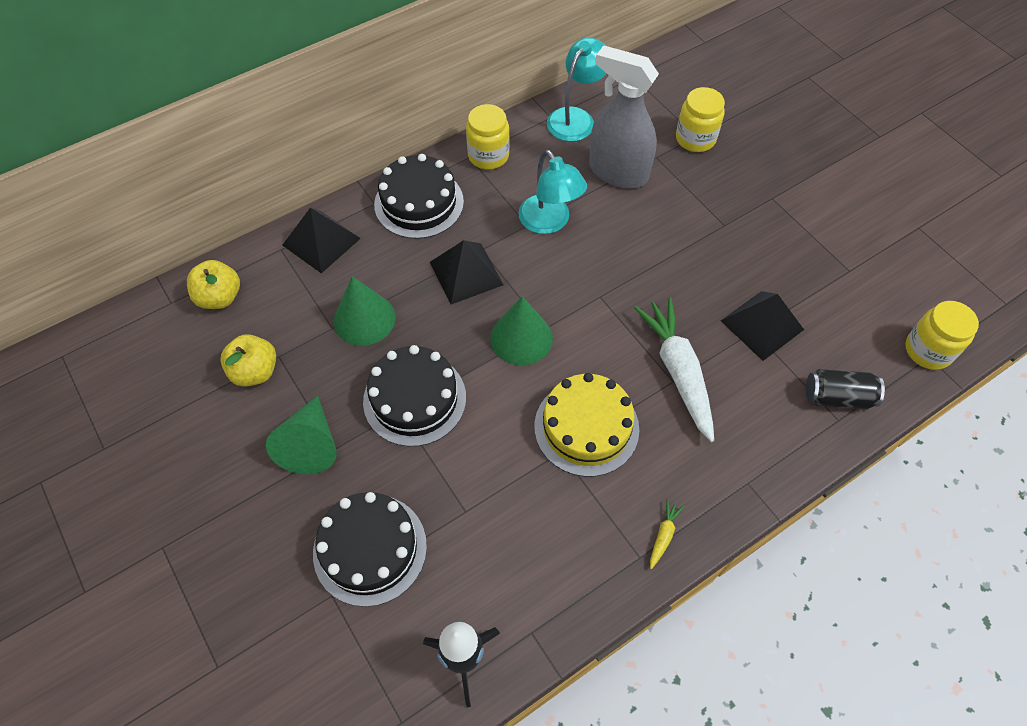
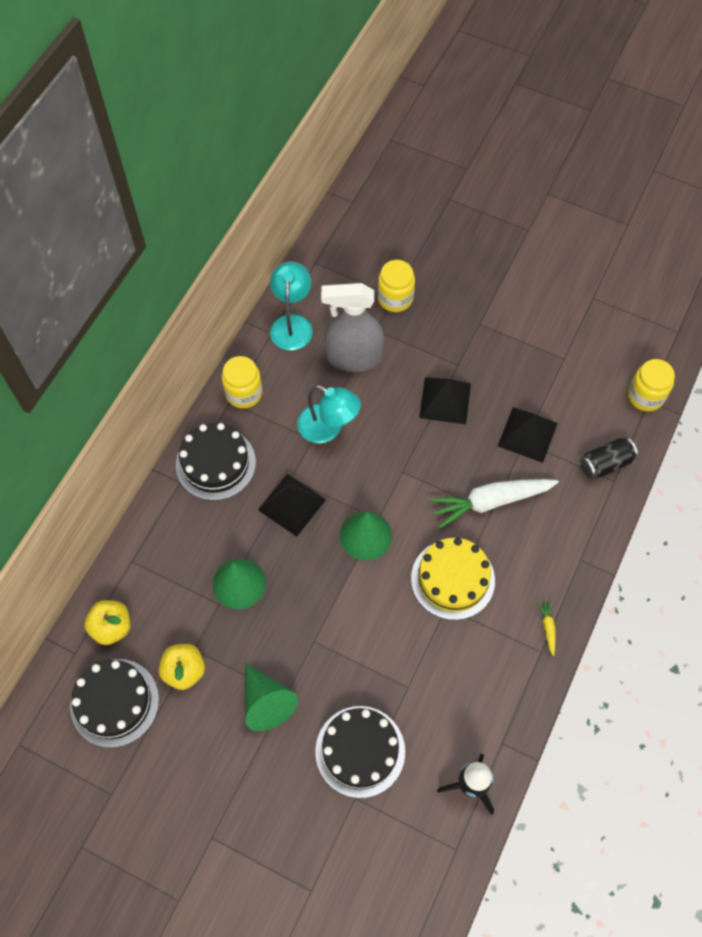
camera: 30 degrees left, 5 degrees up
(321, 241) = (160, 537): black pyramid -> black pyramid (445, 400)
(414, 399) = (319, 625): black cake -> black cake (114, 702)
(678, 371) = (490, 502): white carrot -> white carrot turned 60 degrees counterclockwise

